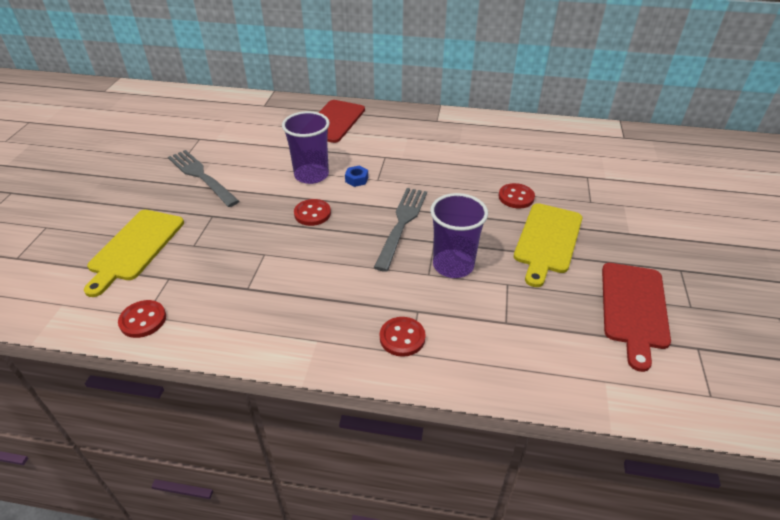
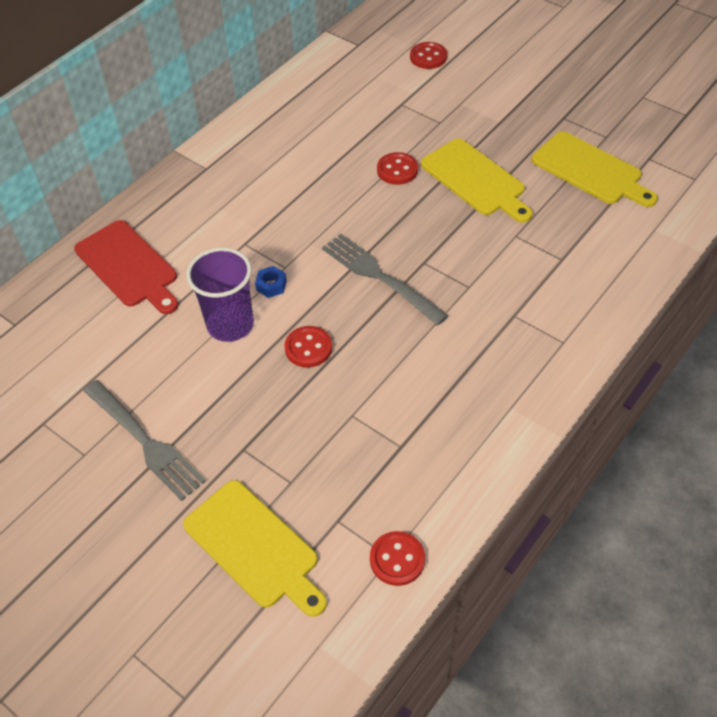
camera: 60 degrees left, 10 degrees up
(201, 176) = (145, 441): grey fork -> grey fork turned 120 degrees counterclockwise
(402, 338) = (542, 340): red button -> red button (428, 57)
(453, 265) = (468, 263): purple cup -> none
(633, 308) = (590, 170): red cutting board -> yellow cutting board

